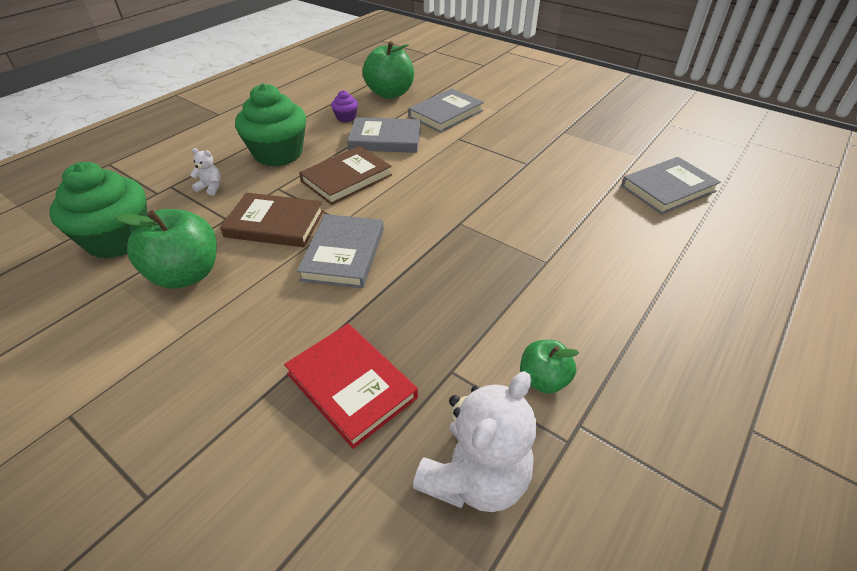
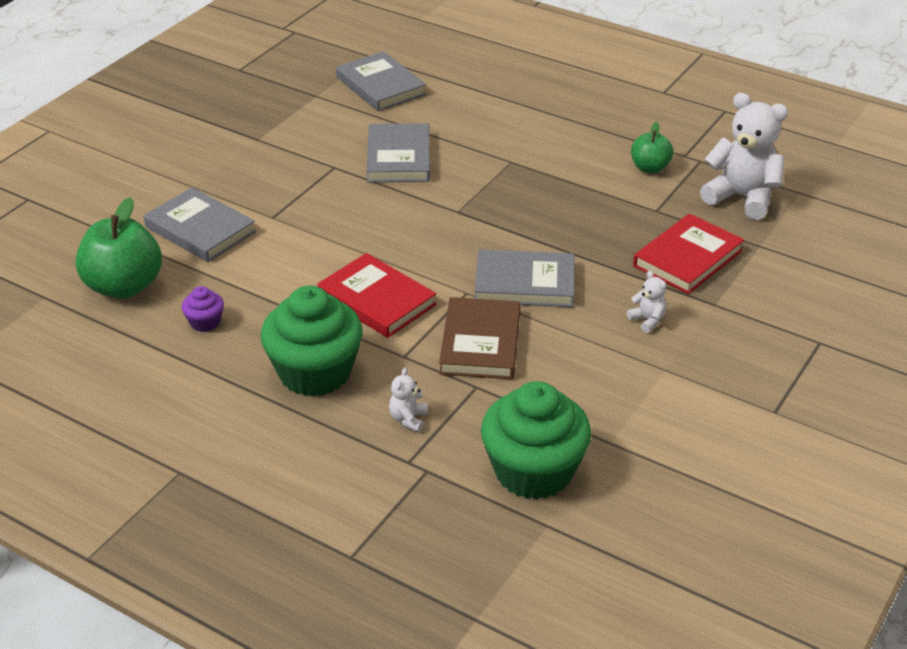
camera: 95 degrees left, 5 degrees down
(186, 274) = (582, 391): green apple -> none
(259, 332) = (647, 320): none -> white teddy bear
(346, 178) = (377, 300): brown book -> red book
(385, 139) = (274, 278): grey book -> grey book (398, 158)

